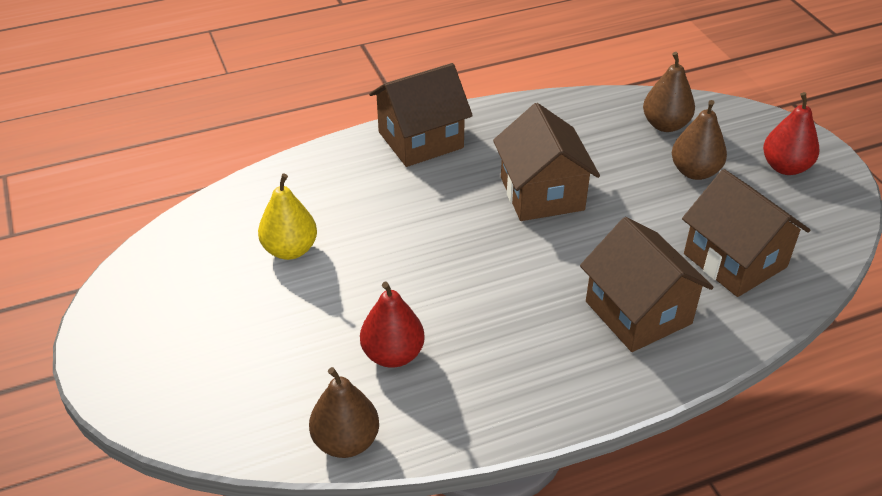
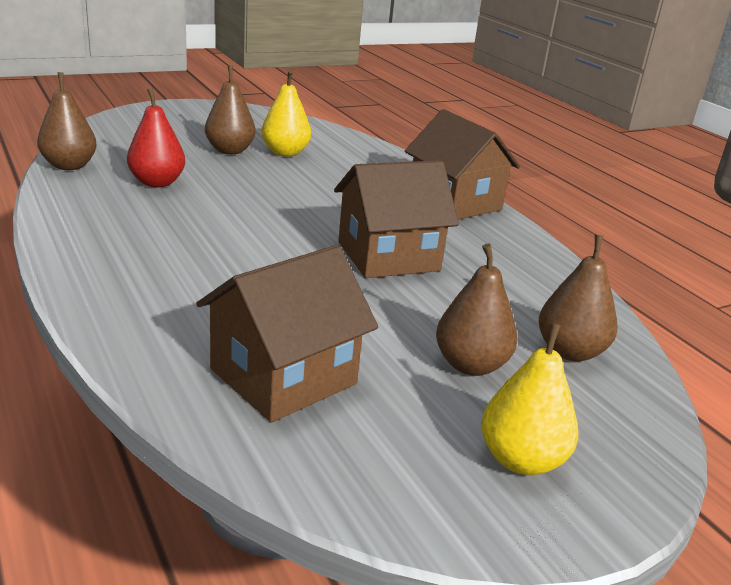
camera: 80 degrees right, 15 degrees down
(285, 297) = (230, 150): none -> brown pear
(638, 312) = (191, 296): brown house -> none
(785, 167) = (521, 460): red pear -> yellow pear

